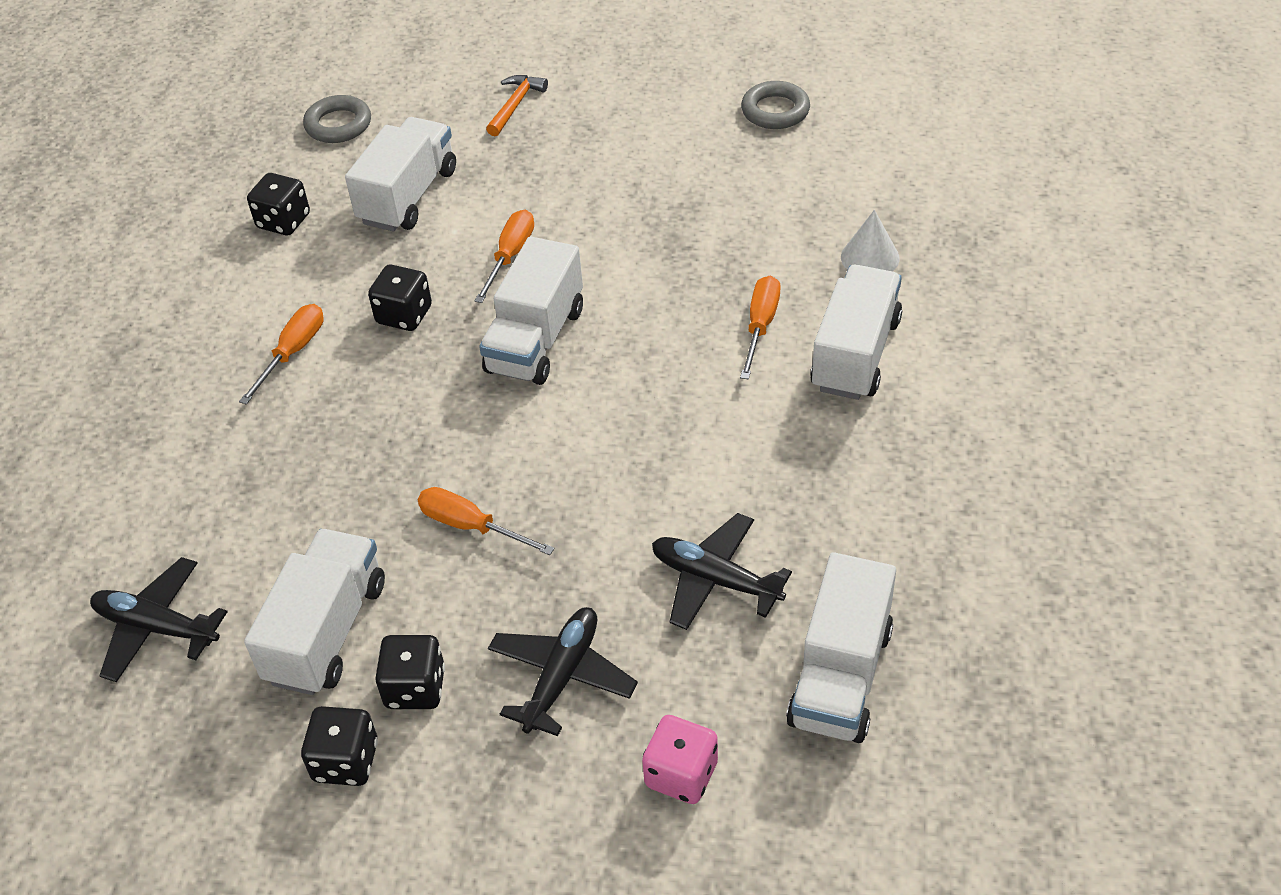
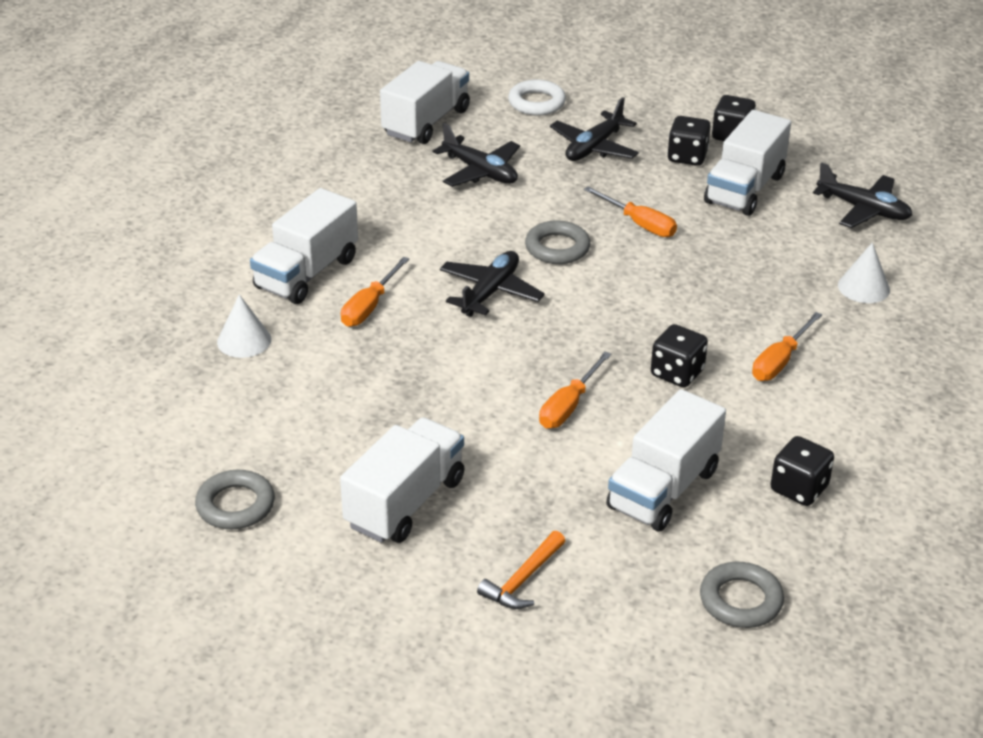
camera: 170 degrees left, 10 degrees down
(181, 480) = (863, 287): none -> white cone
(536, 340) = (563, 331): white truck -> white truck (405, 502)
(570, 460) = (557, 248): none -> grey ring
(632, 374) = (490, 292): none -> black plane
(681, 774) = (536, 103): pink dice -> white ring

